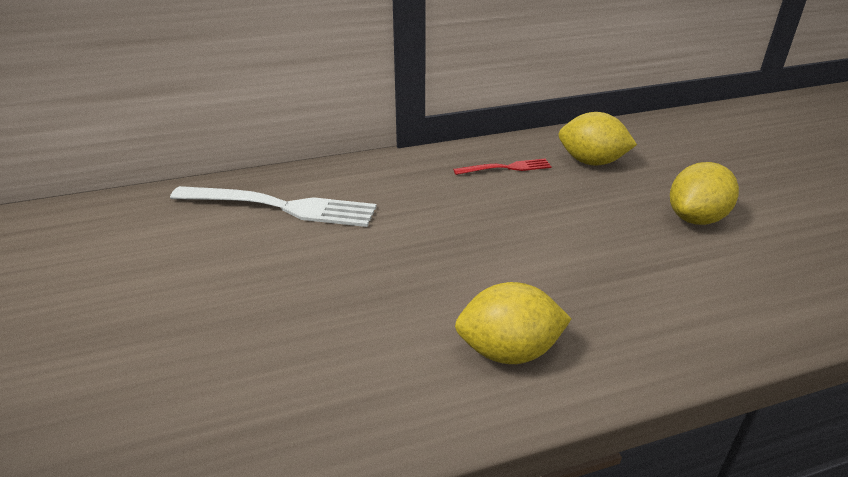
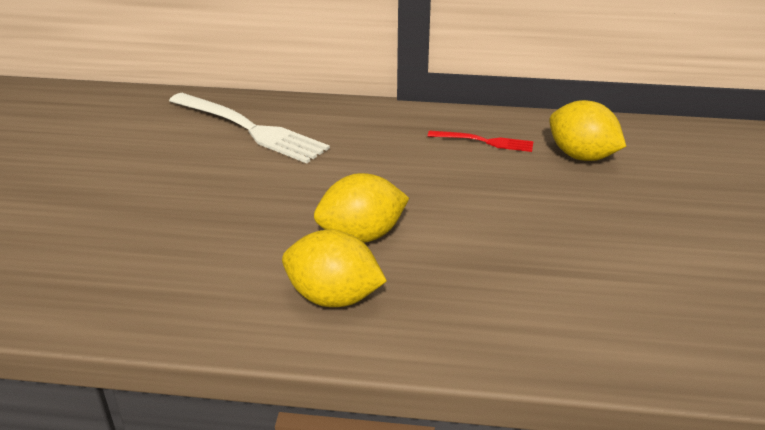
camera: 25 degrees right, 0 degrees up
(696, 218) = (640, 238): yellow lemon -> yellow lemon (361, 236)

